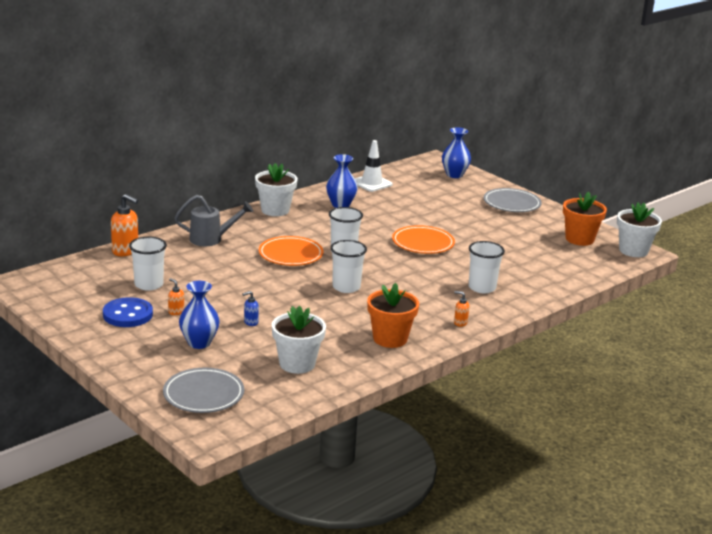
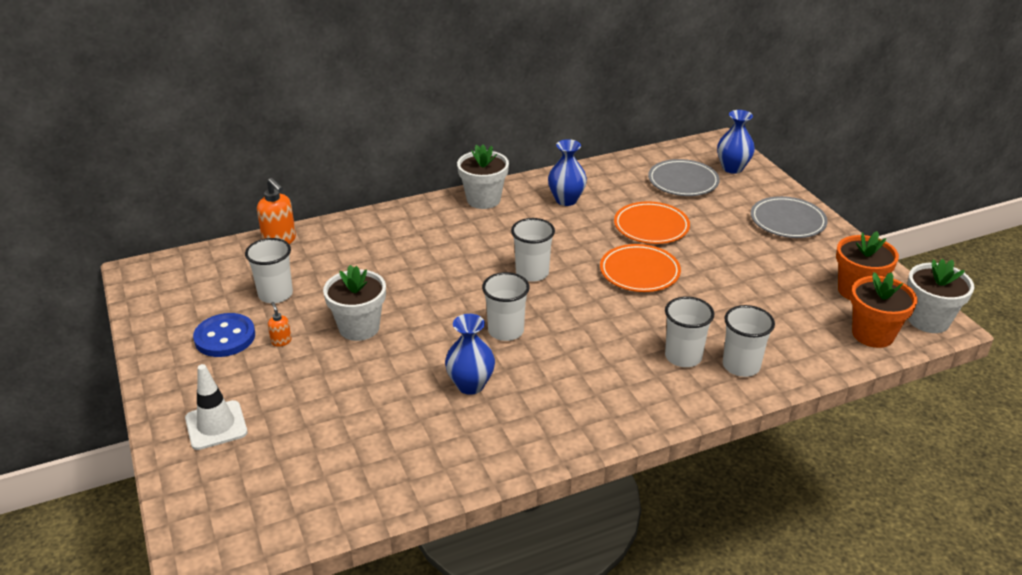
camera: 20 degrees right, 10 degrees up
(199, 343) = (279, 395): blue vase -> blue vase (470, 385)
(203, 394) = (234, 483): grey plate -> grey plate (683, 182)
(211, 239) = (385, 235): grey watering can -> none
(250, 322) = (358, 371): blue soap dispenser -> none
(290, 255) = (465, 270): orange plate -> orange plate (651, 227)
(297, 364) = (376, 451): white flower pot -> white flower pot (359, 328)
(371, 183) = (621, 171): white traffic cone -> white traffic cone (216, 425)
(390, 339) = (517, 427): orange flower pot -> orange flower pot (873, 334)
(460, 323) = (624, 414): orange soap dispenser -> none
(524, 288) = (741, 366): none -> white cup

